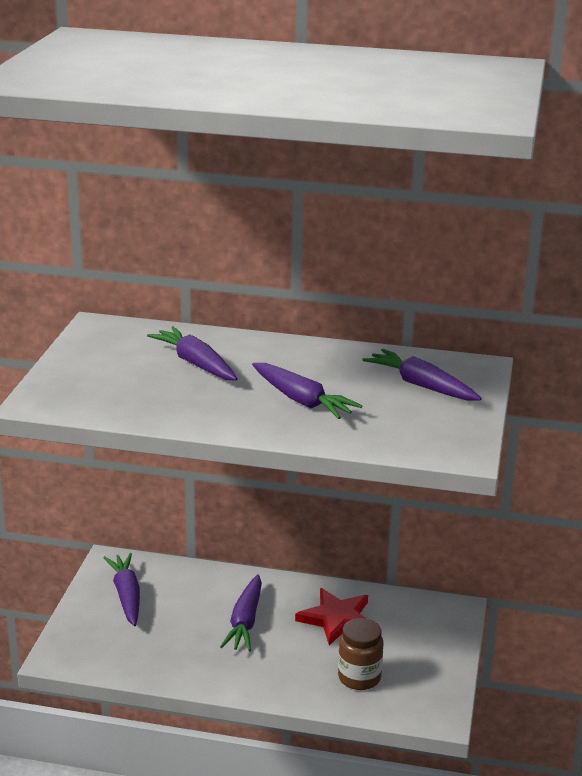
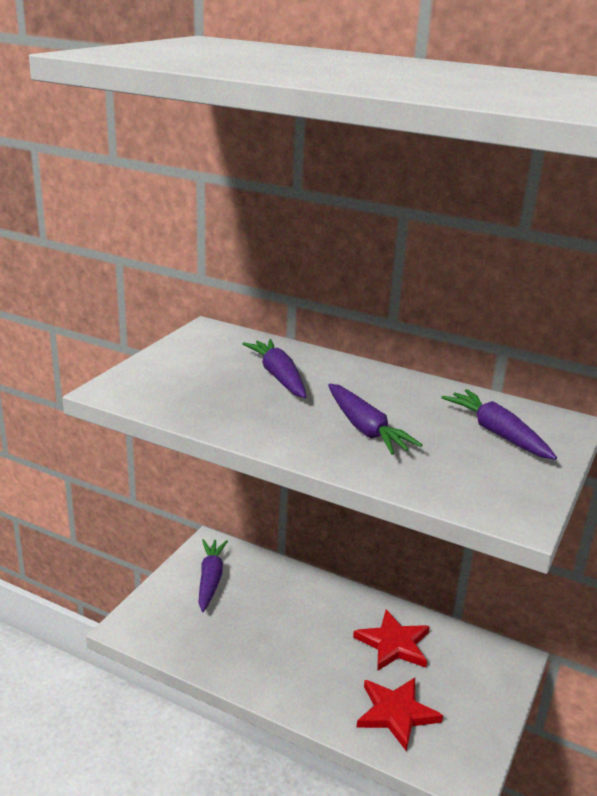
camera: 15 degrees right, 0 degrees up
(245, 622) = (306, 628): purple carrot -> none
(359, 677) = (396, 713): brown jar -> red star

